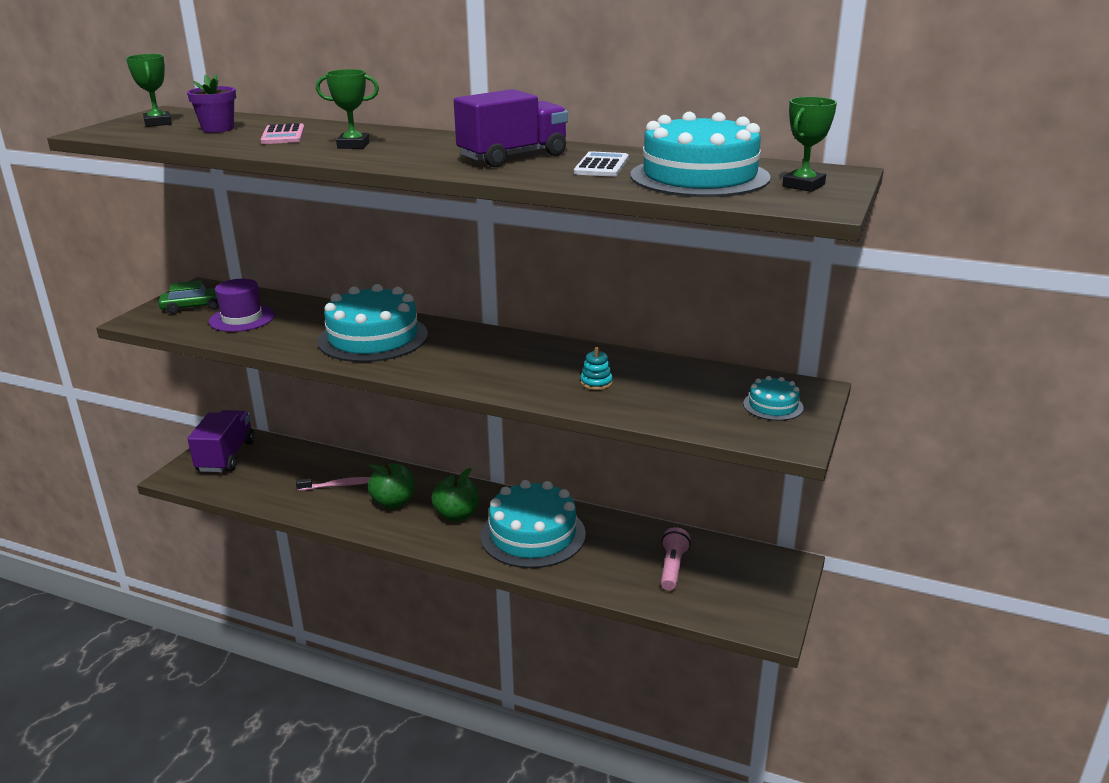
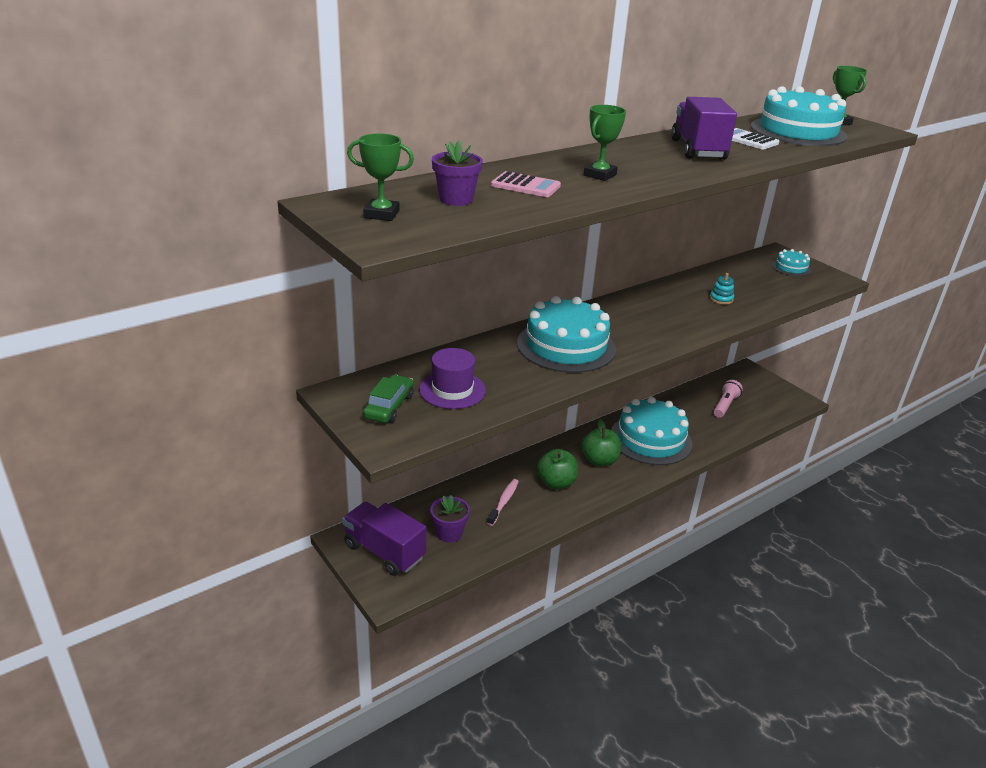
camera: 60 degrees left, 5 degrees up
(271, 475) = (449, 533): none -> purple flower pot
(673, 567) = (725, 405): pink flashlight -> pink flashlight turned 75 degrees clockwise

